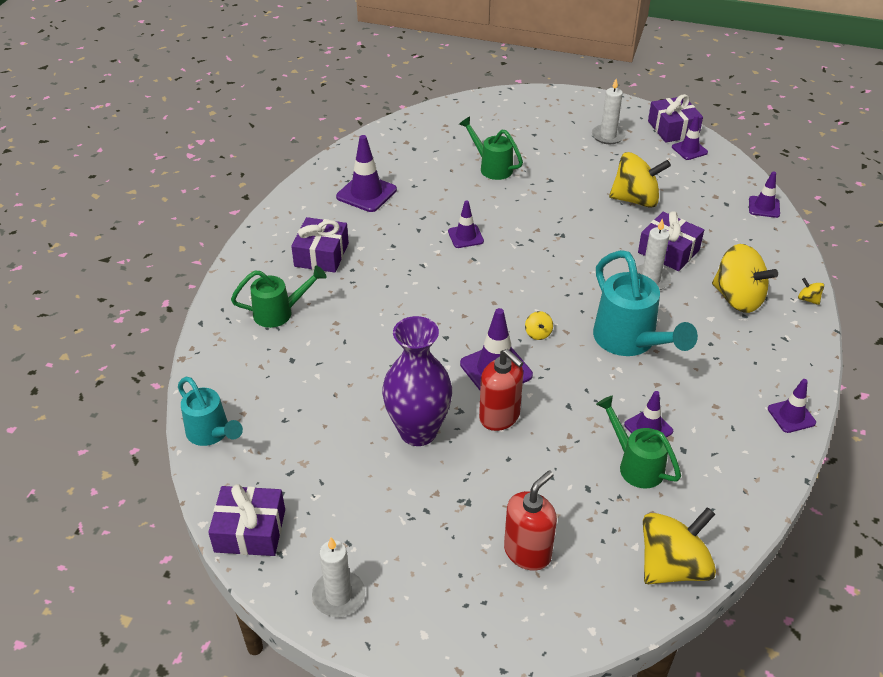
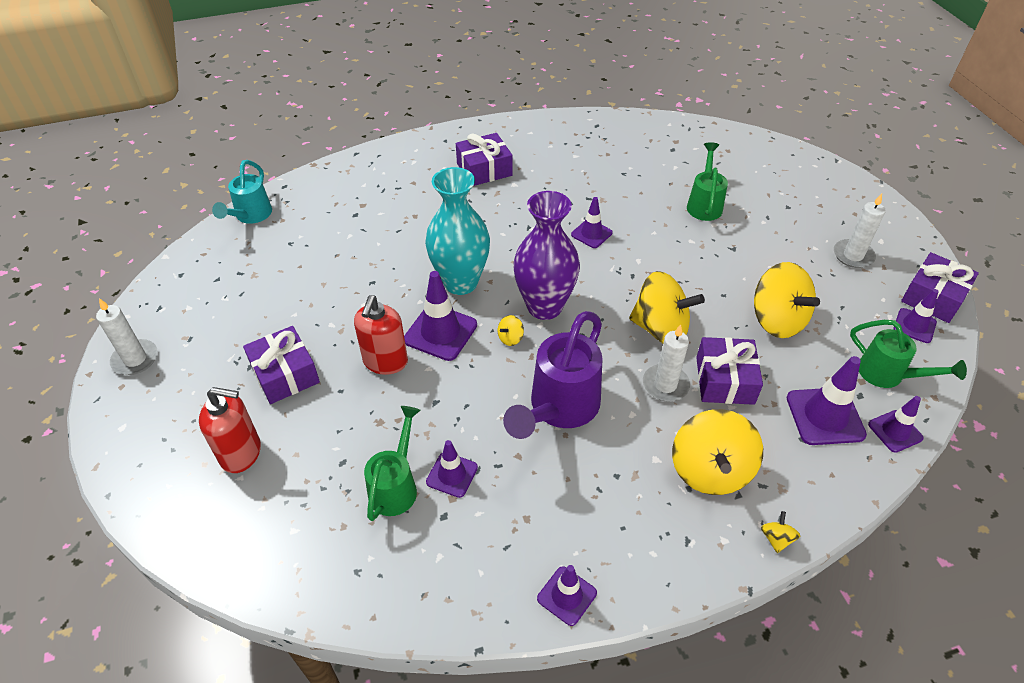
camera: 55 degrees right, 5 degrees up
(250, 530) = (171, 282): purple gift -> purple gift (285, 374)
(280, 313) = (399, 183): green watering can -> green watering can (888, 375)
(366, 193) = (583, 154): purple traffic cone -> purple traffic cone (825, 416)
(418, 431) = (331, 320): purple vase -> purple vase (544, 306)
(449, 332) = (460, 282): none -> turquoise vase
(630, 342) = (558, 409): turquoise watering can -> purple watering can
(672, 566) = (285, 571): yellow spinning top -> yellow spinning top (660, 328)

